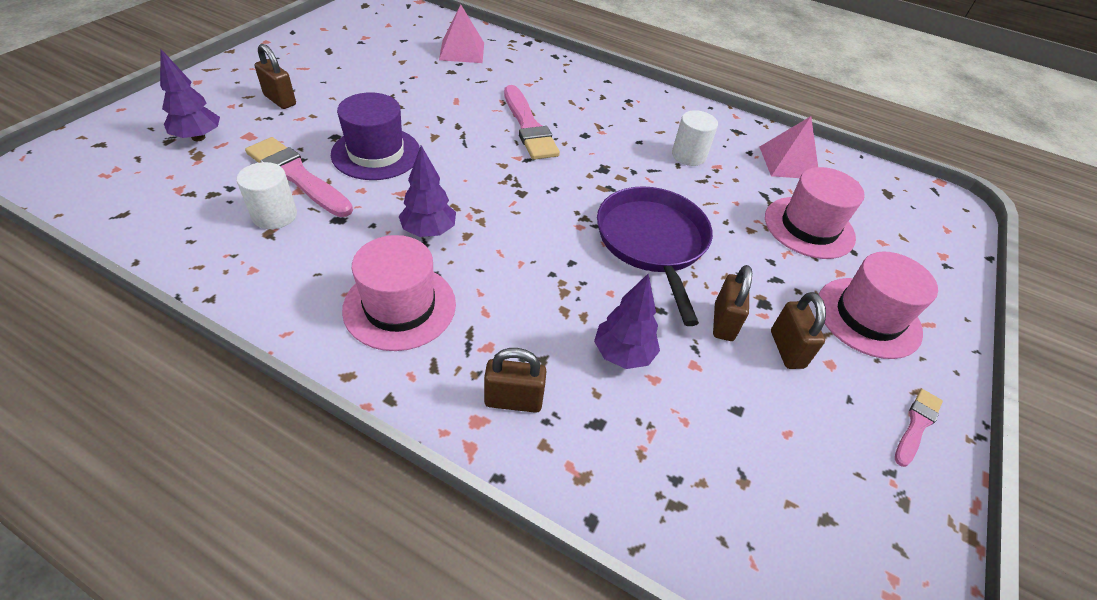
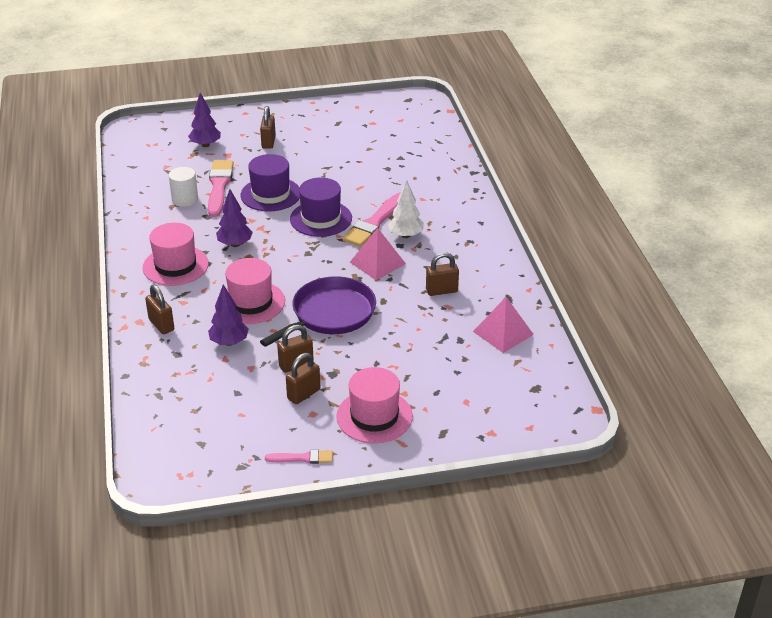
camera: 55 degrees right, 10 degrees down
(462, 51) = (417, 158): pink pyramid -> pink pyramid (377, 263)
(473, 150) = (321, 219): none -> purple hat
(574, 123) = (405, 235): none -> white tree
(688, 156) = (441, 291): white cylinder -> brown padlock
(809, 227) = (435, 366): pink hat -> pink hat (251, 302)

